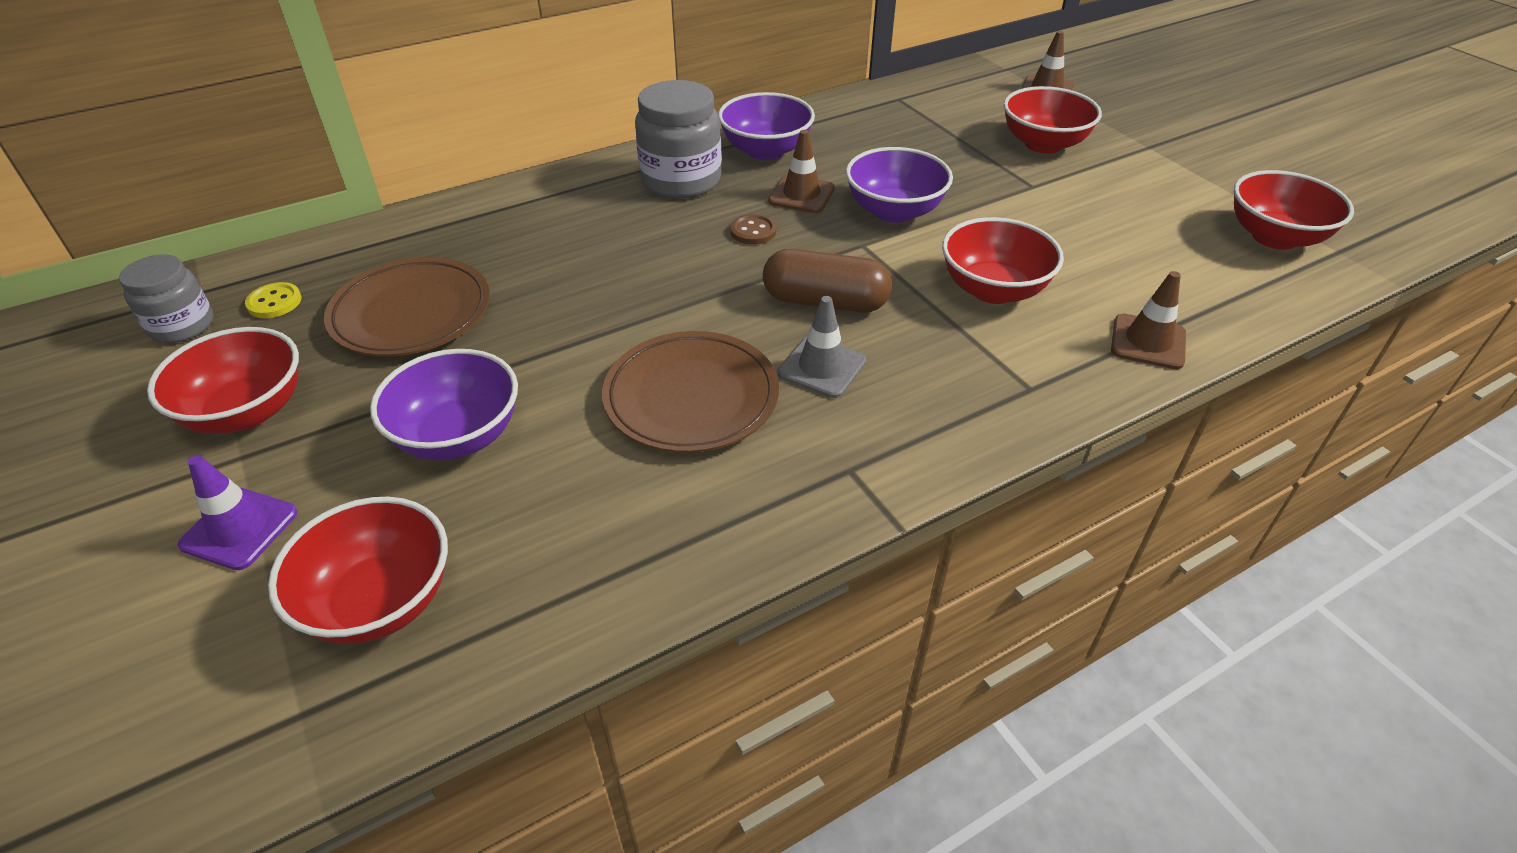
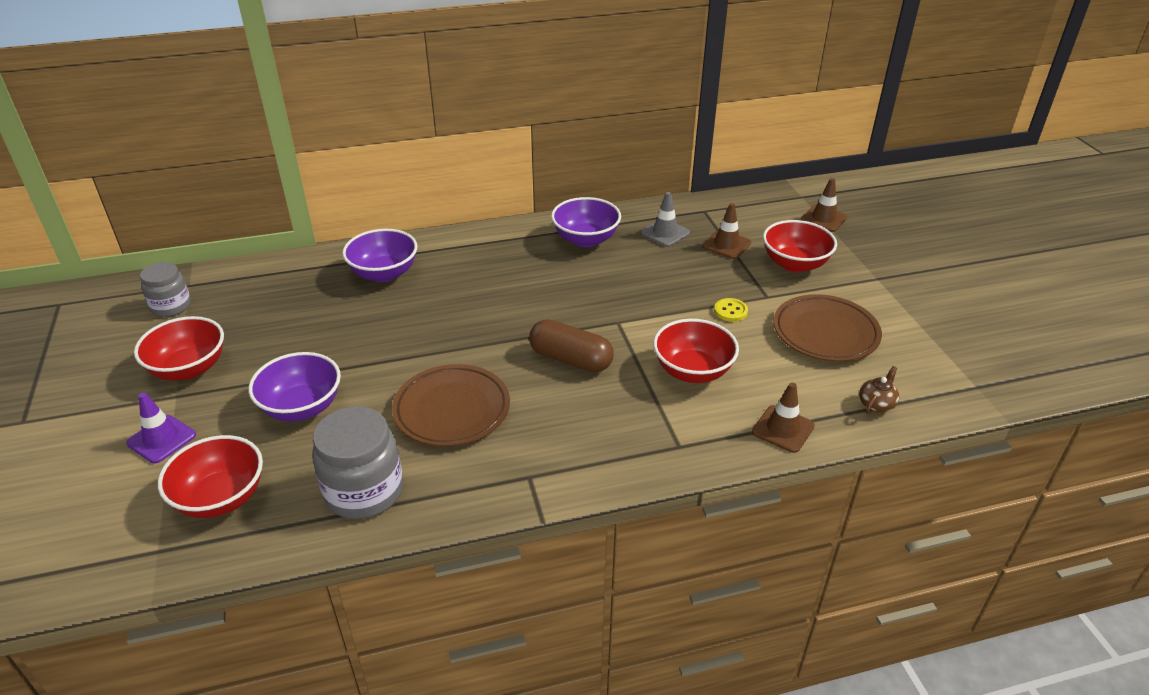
camera: 15 degrees right, 5 degrees down
(274, 302) = (228, 300): yellow button -> yellow button (730, 311)
(411, 314) = (305, 321): brown plate -> brown plate (825, 333)
(681, 180) = (516, 253): grey jar -> grey jar (364, 491)
(753, 231) = (547, 300): brown button -> none
(801, 195) = (594, 277): brown traffic cone -> brown traffic cone (726, 245)
(822, 367) = (545, 405): grey traffic cone -> grey traffic cone (665, 233)
(894, 211) = (653, 300): purple bowl -> purple bowl (384, 273)
(1239, 291) = (876, 404): none -> brown teapot
(1274, 237) = (931, 367): red bowl -> none

